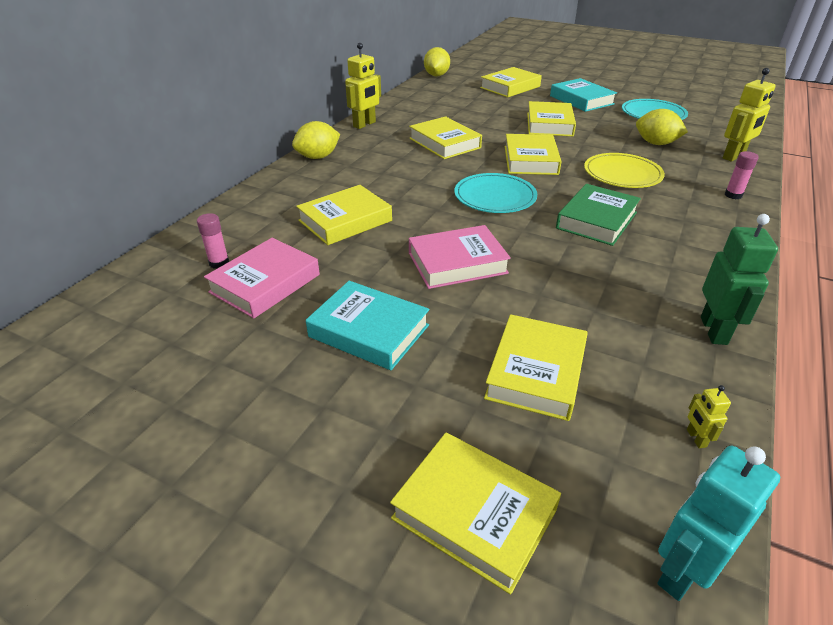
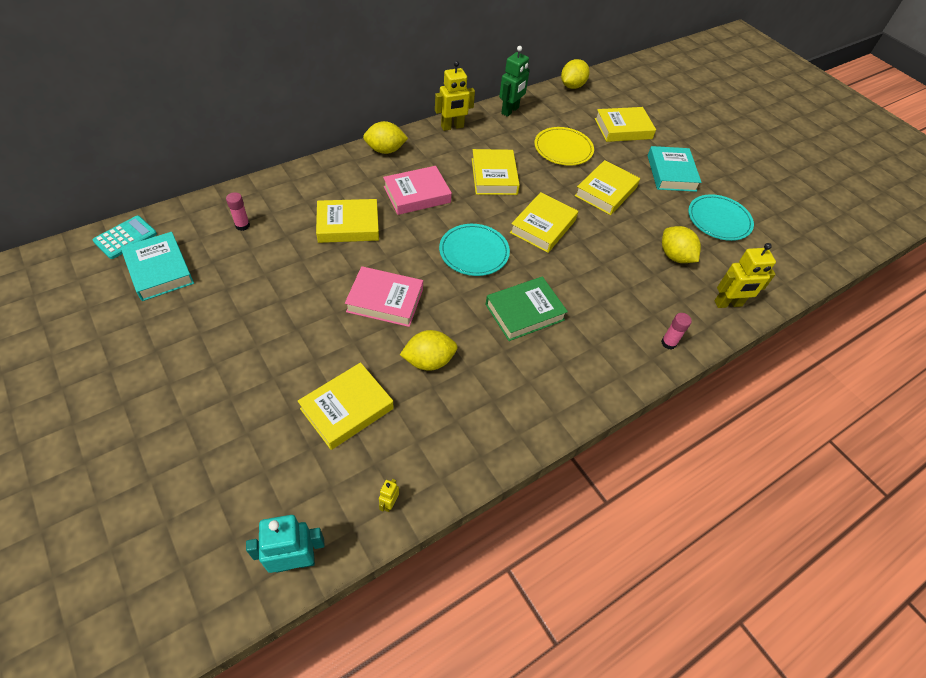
camera: 25 degrees right, 15 degrees up
(60, 331) = (125, 237): none -> turquoise calculator
(265, 283) = (255, 256): pink book -> pink book (417, 194)
(369, 331) = (282, 326): turquoise book -> turquoise book (160, 270)
(474, 514) = (229, 470): yellow book -> none
(563, 292) = (429, 361): none -> yellow lemon
(622, 174) = (602, 276): yellow plate -> yellow plate (563, 149)
(714, 331) = (493, 445): green robot -> green robot (510, 111)

